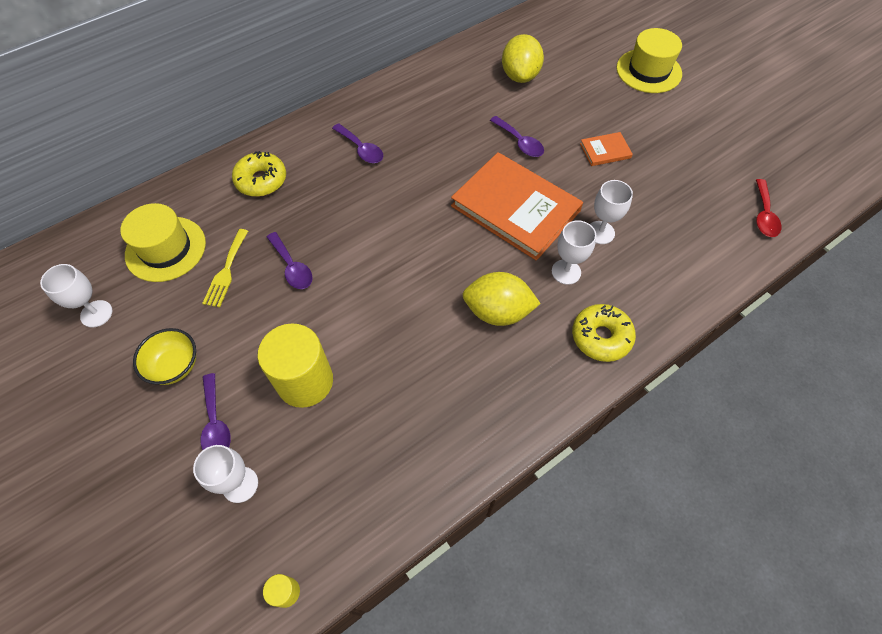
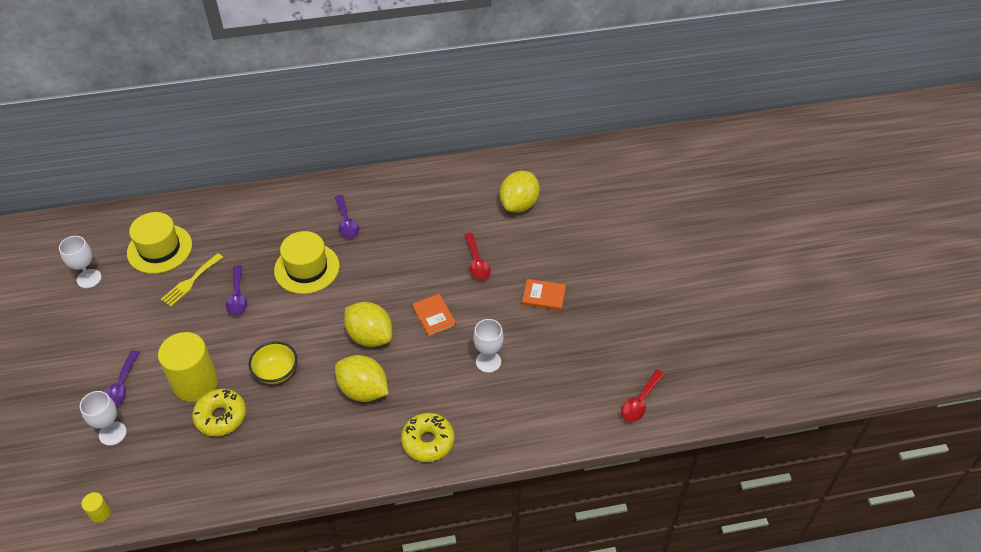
camera: 25 degrees right, 10 degrees down
(175, 366) = (118, 336): yellow bowl -> yellow bowl (276, 372)
(261, 180) = (256, 221): yellow donut -> yellow donut (221, 417)
(465, 253) = (370, 336): none -> yellow lemon
(515, 208) = (434, 316): orange book -> orange book, size x0.43
(520, 142) = (477, 262): purple spoon -> red spoon
(566, 272) = (437, 381): white goblet -> none
(648, 71) = (637, 239): yellow hat -> yellow hat (307, 268)

